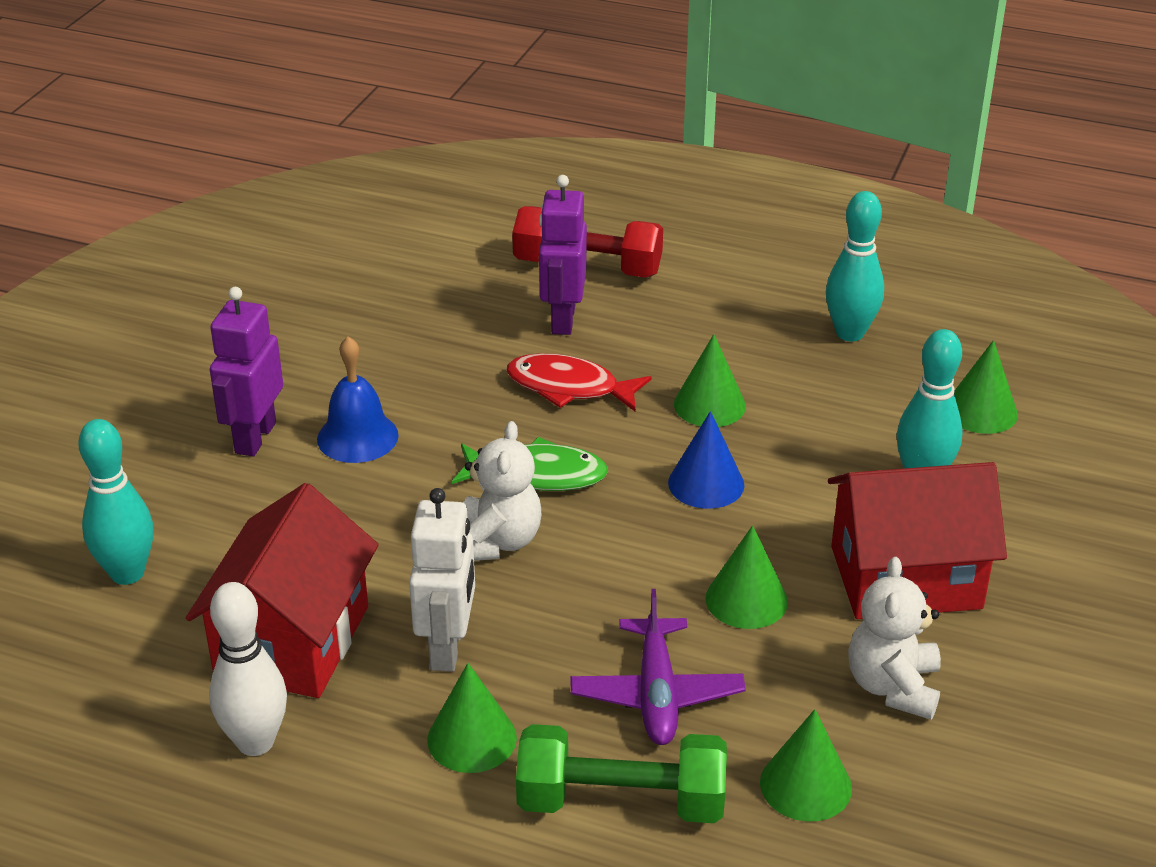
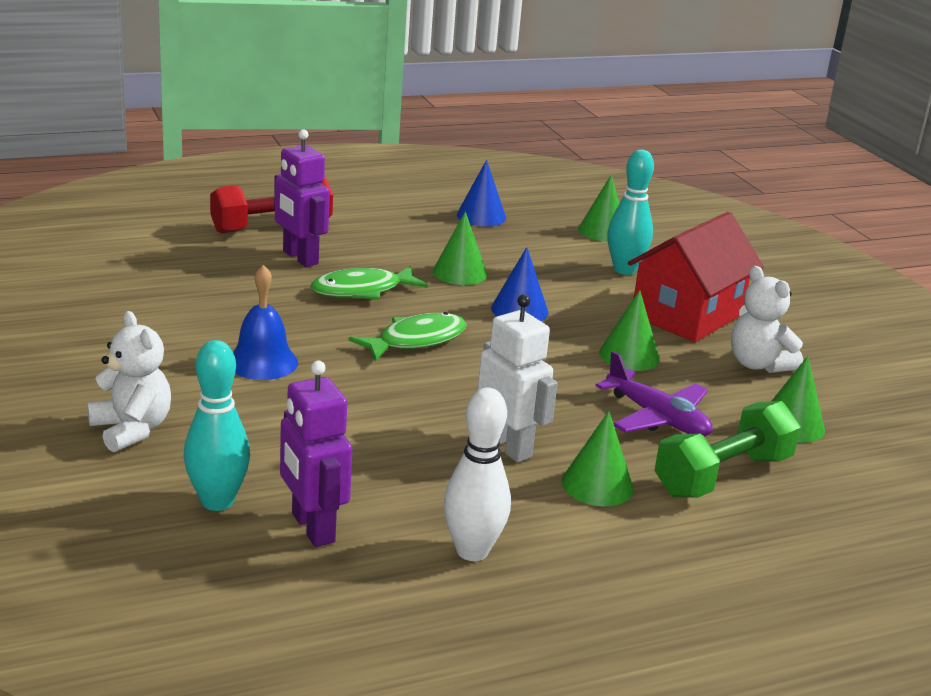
camera: 45 degrees left, 10 degrees down
(255, 437) = (185, 388): purple robot -> purple robot (312, 528)
(292, 641) = (404, 487): red house -> none
(497, 542) = (448, 382): white teddy bear -> white teddy bear (132, 430)
(569, 388) = (362, 290): red fish -> green fish
(850, 333) = (481, 216): turquoise bowling pin -> blue cone

